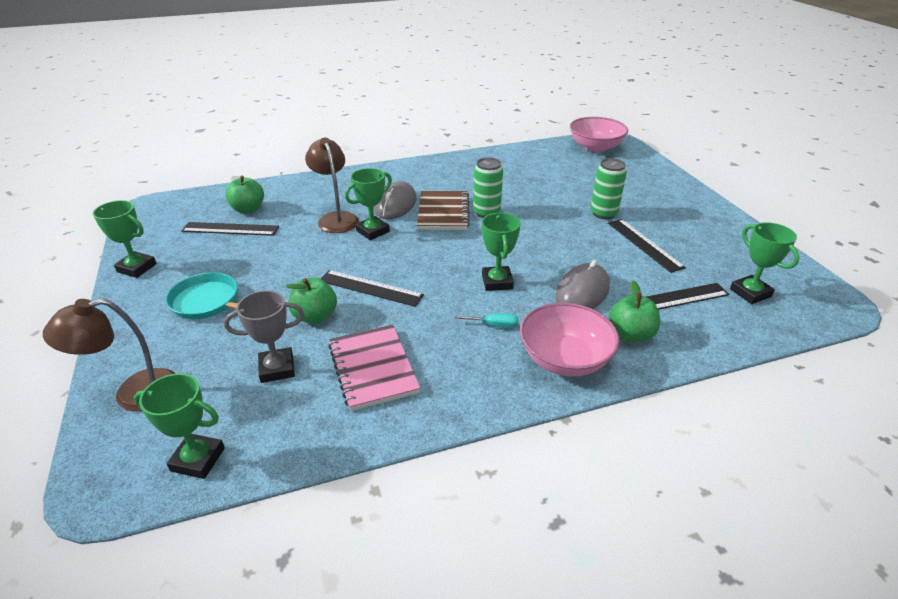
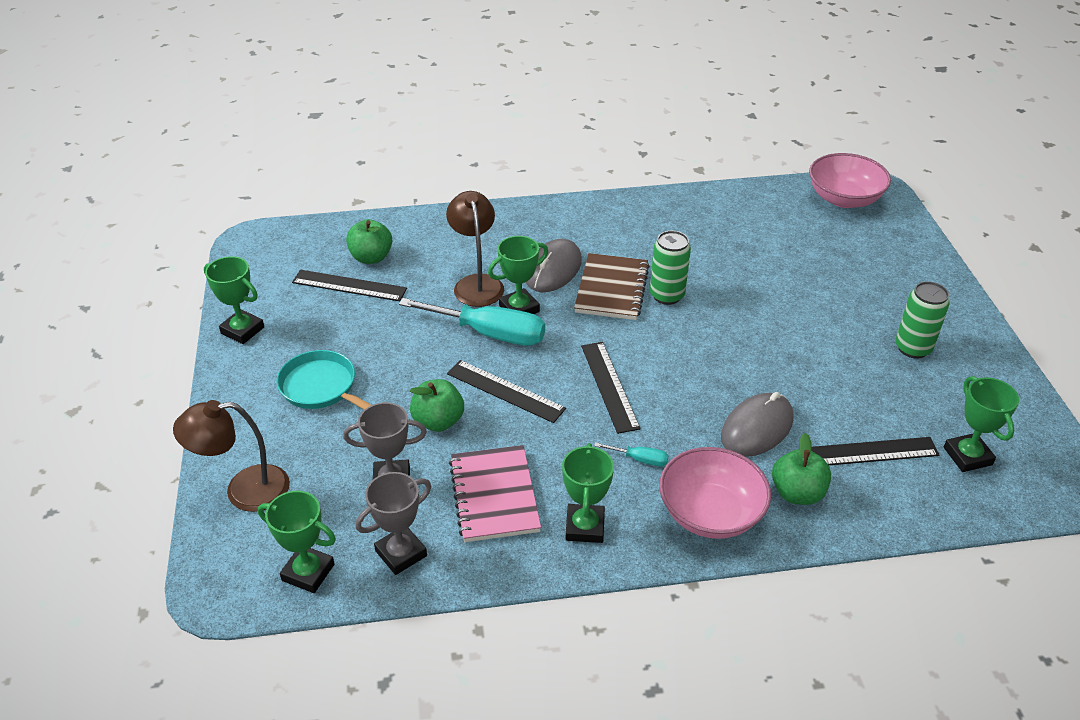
camera: 10 degrees right, 5 degrees up
(290, 429) = (401, 553): none -> grey trophy
(351, 250) = (490, 334): none -> turquoise screwdriver
(497, 282) = (656, 401): green trophy -> green trophy (585, 527)
(603, 213) = (820, 314): green can -> green can (913, 348)
(644, 244) = (857, 369): black ruler -> black ruler (609, 386)

